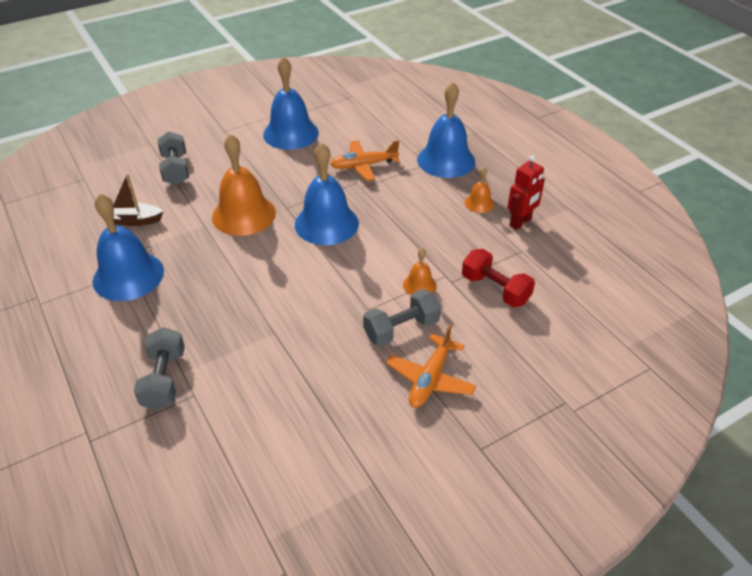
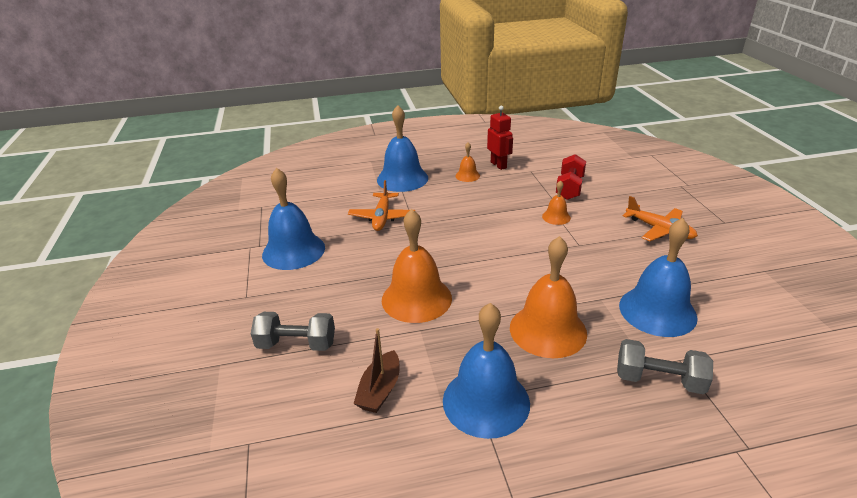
camera: 70 degrees left, 10 degrees down
(218, 300) = (548, 330): none -> orange bell
(326, 223) = (457, 249): blue bell -> blue bell (657, 311)
(401, 329) = (605, 233): grey dumbbell -> none
(495, 289) = (569, 188): red dumbbell -> red dumbbell turned 45 degrees counterclockwise

